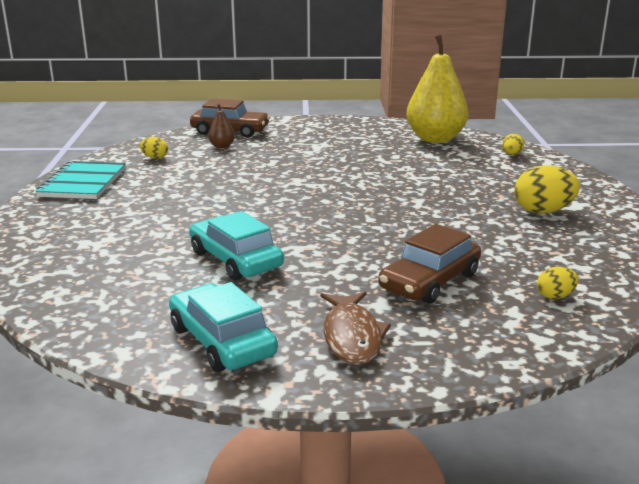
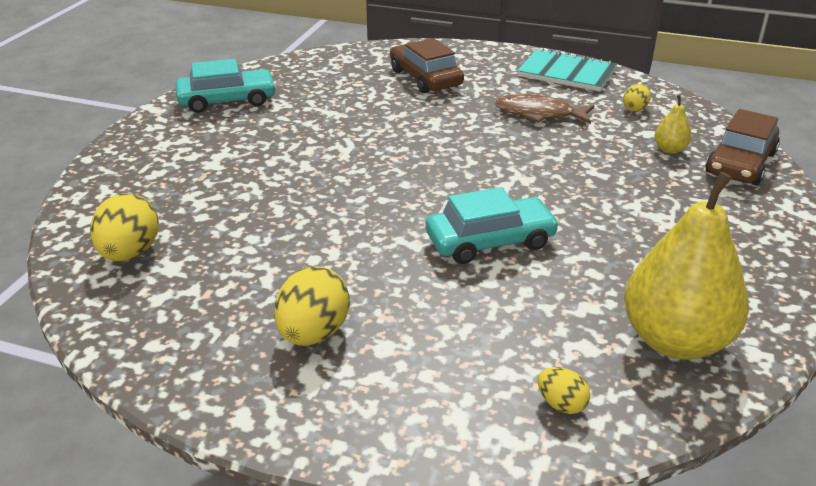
camera: 110 degrees right, 10 degrees up
(222, 146) = (670, 149): brown pear -> yellow pear
(235, 259) = (344, 119): turquoise car -> turquoise car (490, 241)
(352, 336) = (182, 143): brown fish -> brown fish (539, 114)
(429, 281) = (224, 196): brown car -> brown car (425, 78)
(555, 296) = (130, 253): yellow egg -> yellow egg, size x1.87

